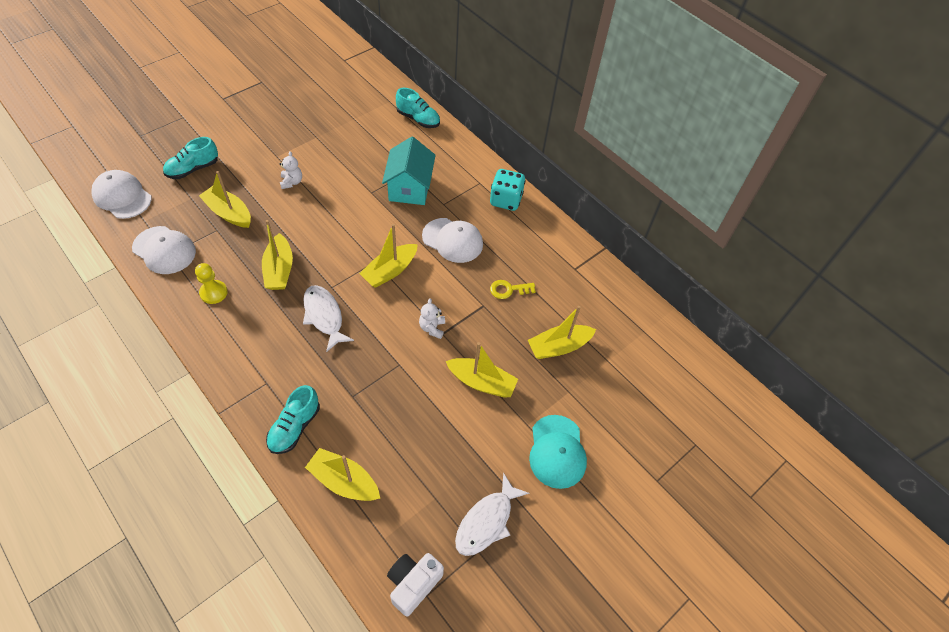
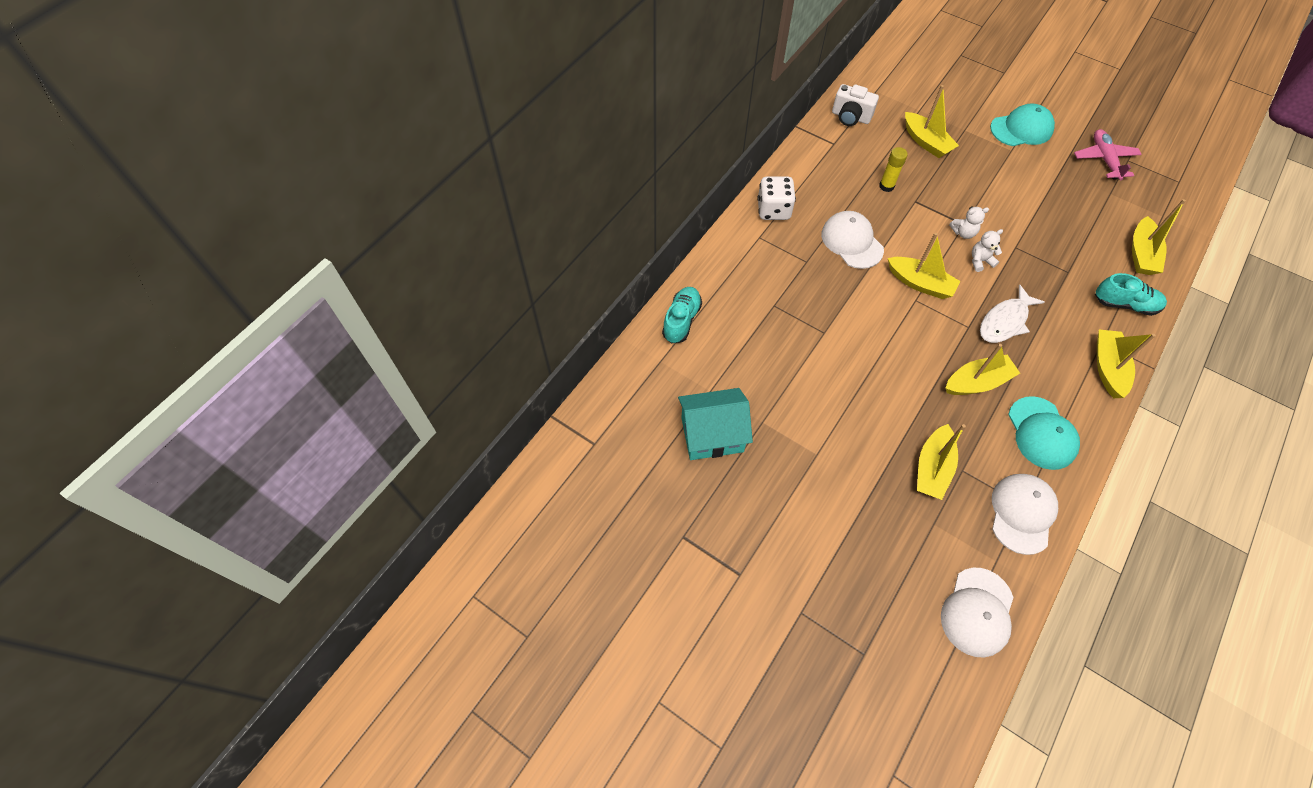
camera: 100 degrees left, 5 degrees up
(193, 169) = (887, 546): turquoise shoe -> none
(213, 293) = (1041, 433): yellow pawn -> turquoise cap
(291, 182) = (850, 419): white teddy bear -> white teddy bear (980, 261)
(410, 188) = (799, 298): turquoise house -> turquoise house (712, 434)
(413, 584) = (1178, 190): white camera -> white camera (850, 117)
(452, 240) = (852, 242): white cap -> white cap turned 45 degrees counterclockwise
(482, 382) = (994, 186): yellow boat -> yellow boat (1107, 368)
(487, 521) = (1104, 159): white fish -> pink plane
(505, 200) = (773, 210): turquoise dice -> white dice
(508, 290) = (886, 186): yellow key -> yellow glue stick

